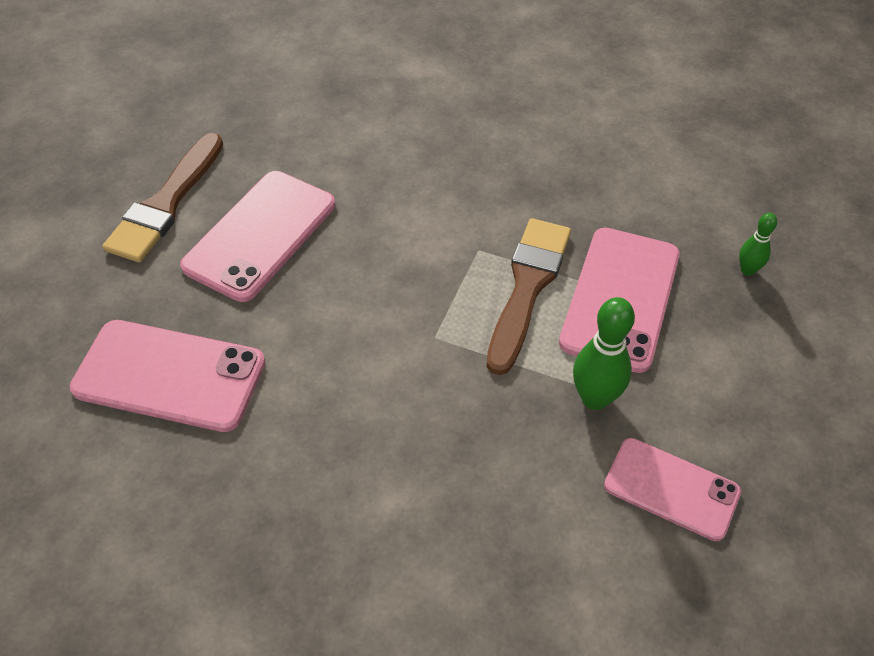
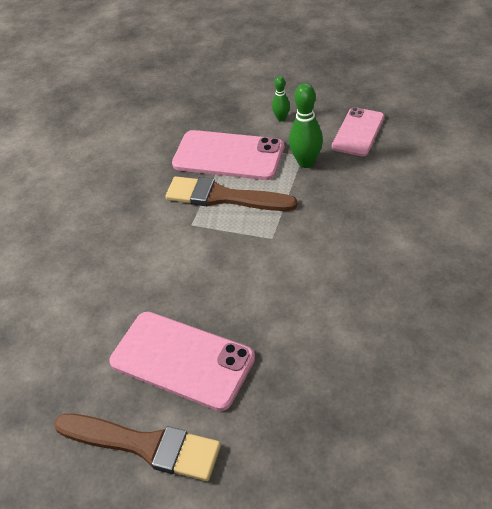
camera: 90 degrees left, 5 degrees down
(169, 376) = (335, 389): pink phone -> none
(747, 270) = (201, 107): green bowling pin -> green bowling pin (281, 118)

